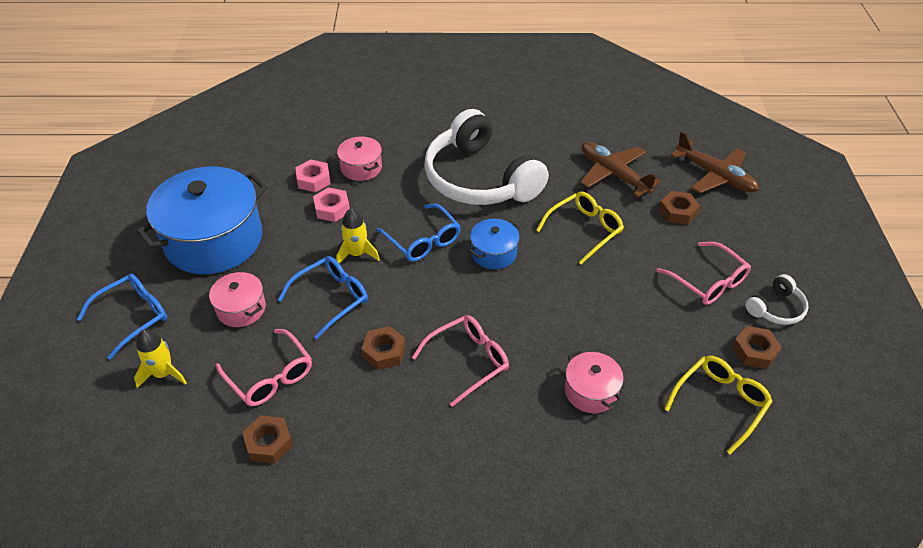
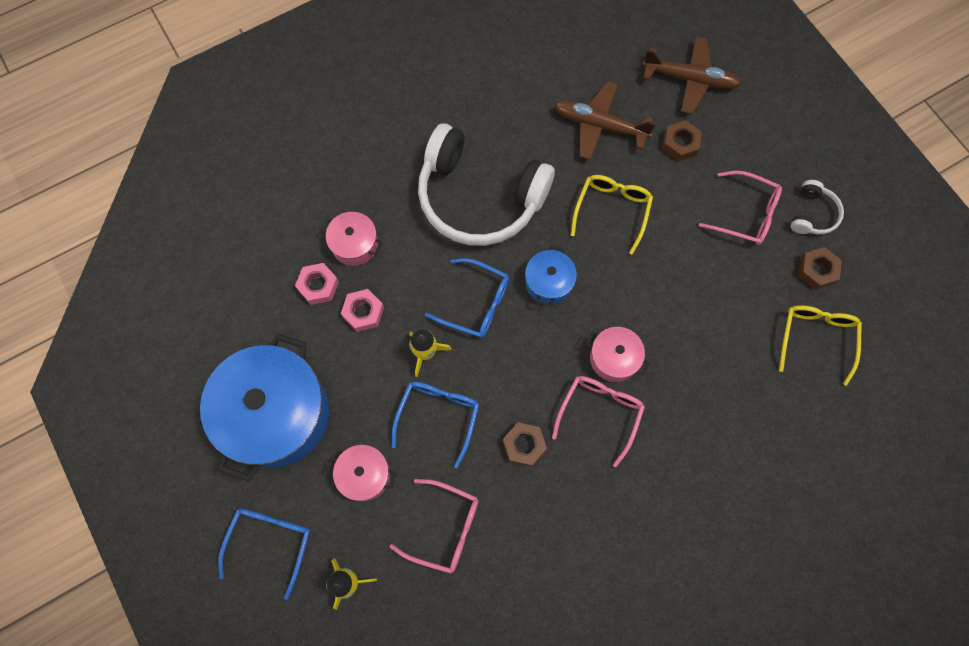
camera: 30 degrees left, 25 degrees up
(269, 443) = (491, 590): brown nut -> none
(590, 391) = (714, 386): pink pot -> pink pot (614, 358)

